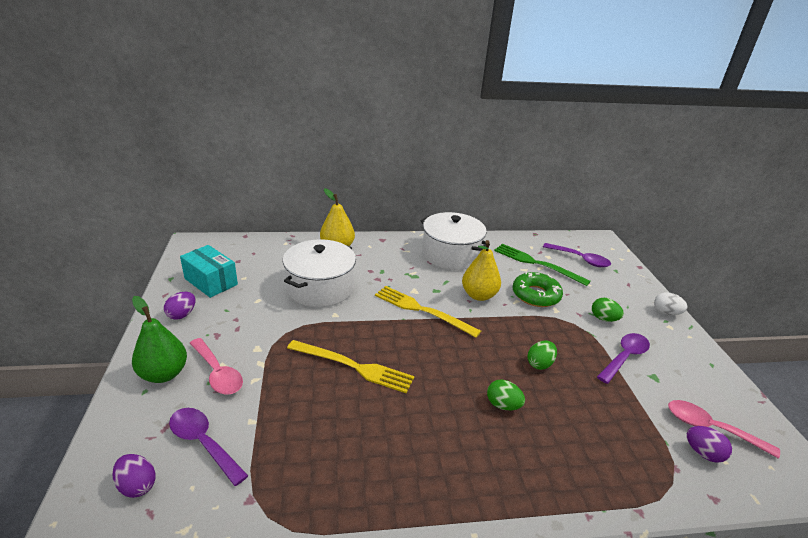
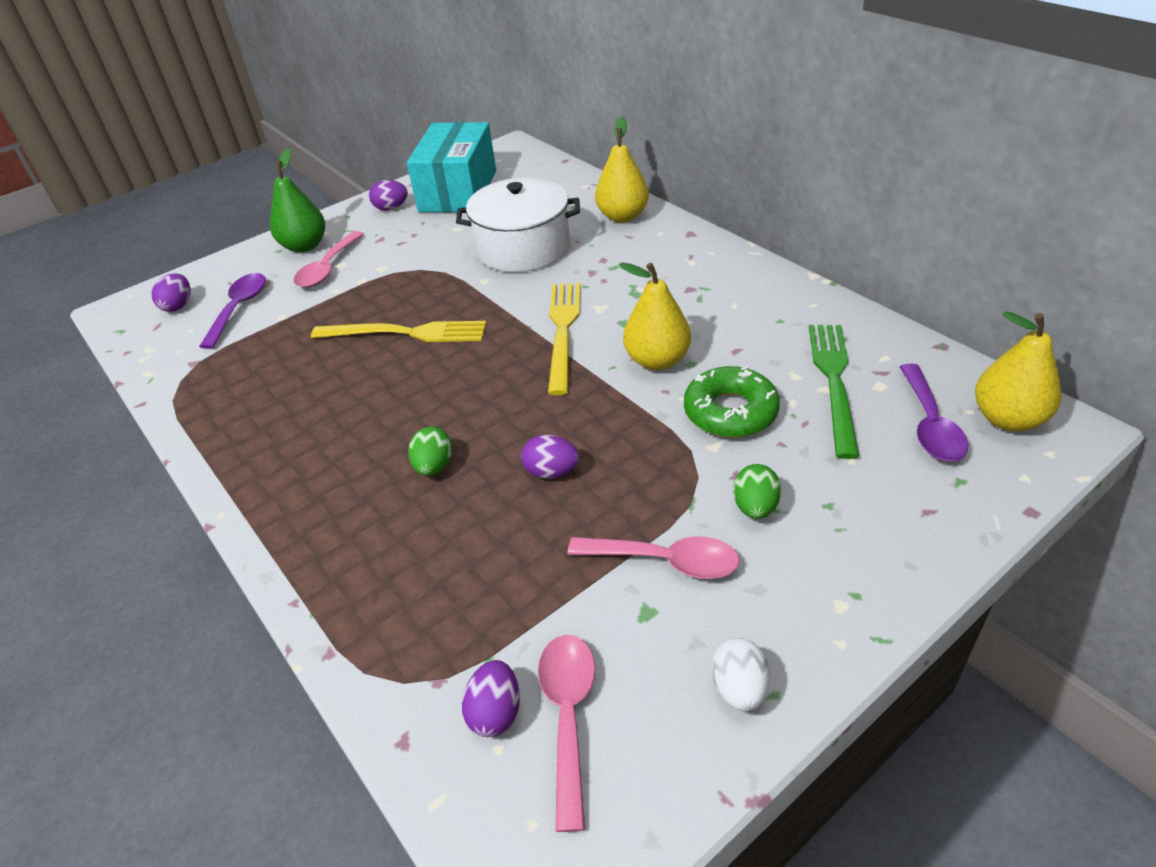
camera: 65 degrees right, 10 degrees up
(211, 281) = (458, 191): turquoise box -> turquoise box, size x1.51
(353, 366) = (405, 333): yellow fork -> yellow fork turned 75 degrees counterclockwise
(451, 254) = (734, 296): white pot -> none
(539, 364) = (551, 472): green egg -> purple egg
(588, 245) = (1008, 419): none -> yellow pear
(624, 357) = (665, 561): purple spoon -> pink spoon
(666, 313) = (887, 589): white egg -> white egg (739, 688)

